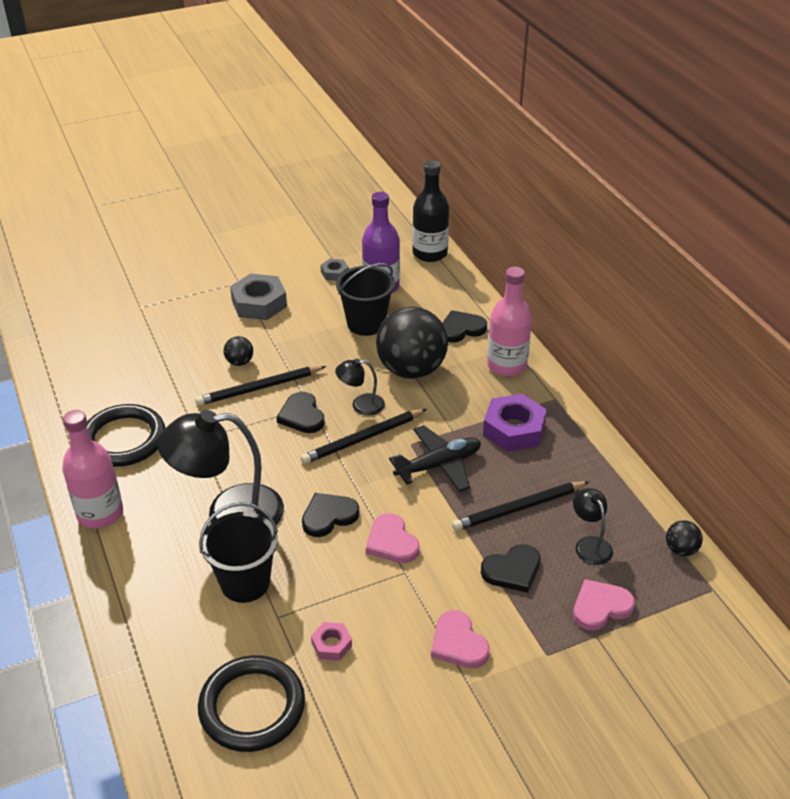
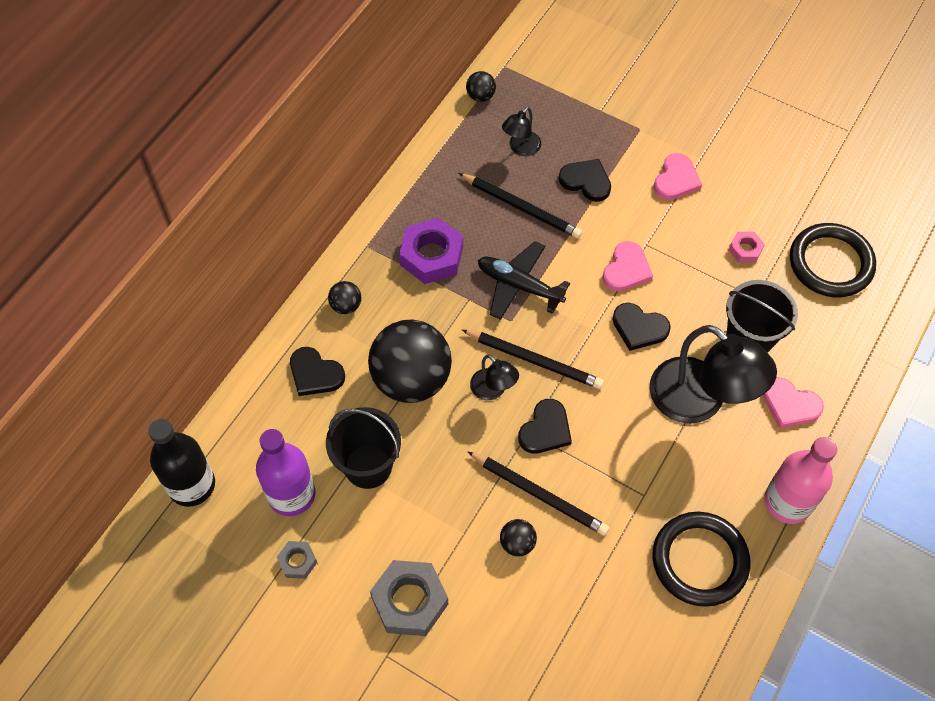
camera: 125 degrees left, 20 degrees up
(506, 365) = (346, 306): pink bottle -> black ball
(600, 607) = (574, 118): pink heart -> pink heart (790, 405)

